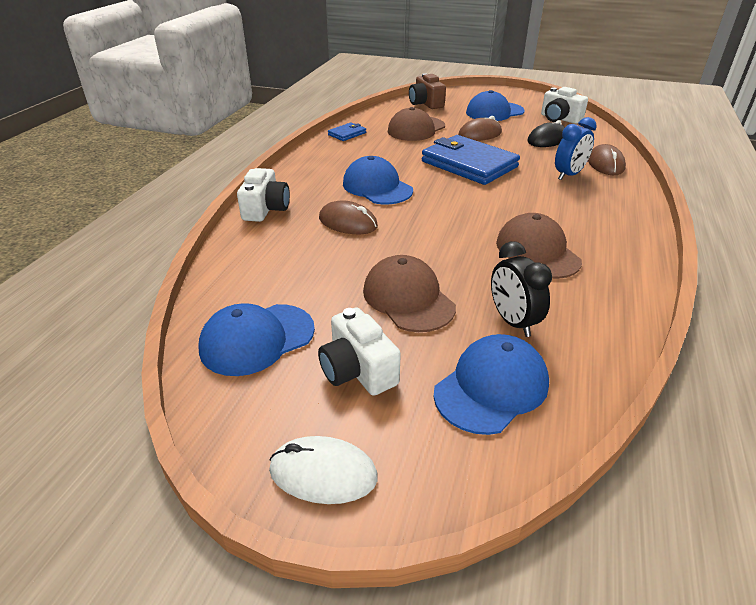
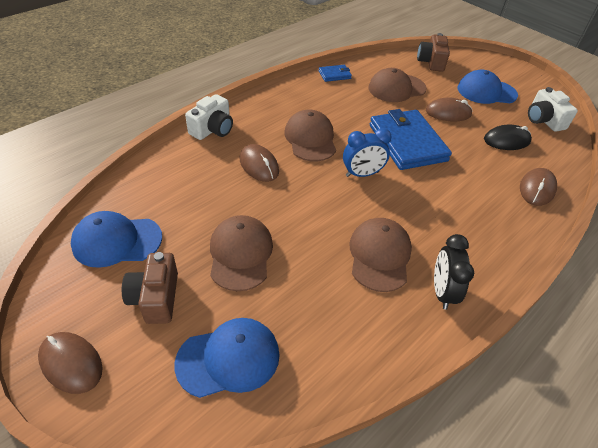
camera: 25 degrees right, 10 degrees up
(323, 473) = (71, 363): white mouse -> brown mouse
(357, 370) = (155, 297): white camera -> brown camera
(377, 187) = (310, 139): blue cap -> brown cap
(513, 322) = (297, 311): black clock -> black clock (442, 292)
(569, 175) = (487, 188): blue clock -> blue clock (362, 174)

